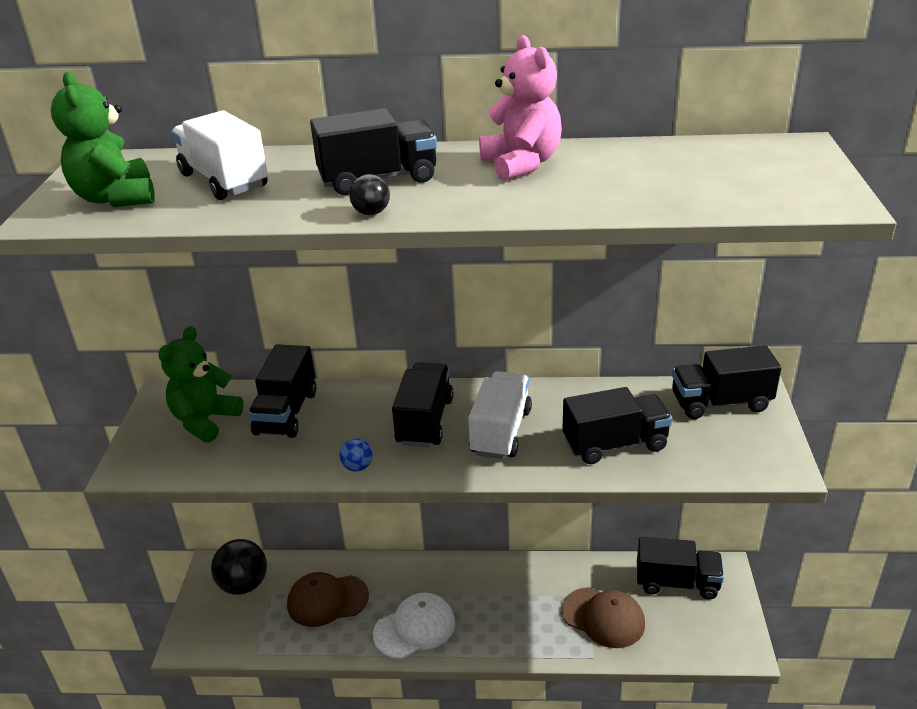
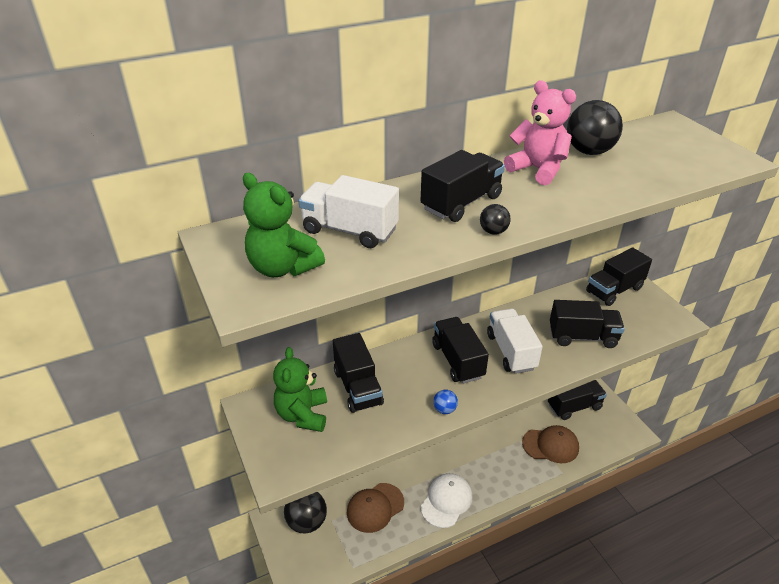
camera: 30 degrees left, 5 degrees up
(615, 444) = (582, 337): black truck -> black truck turned 45 degrees clockwise
(620, 157) = (589, 151): none -> black ball

